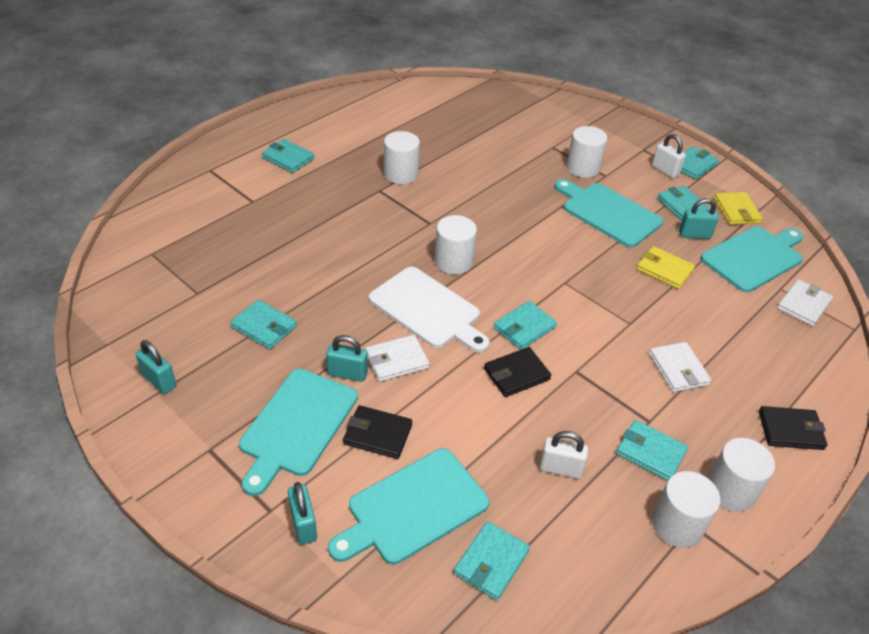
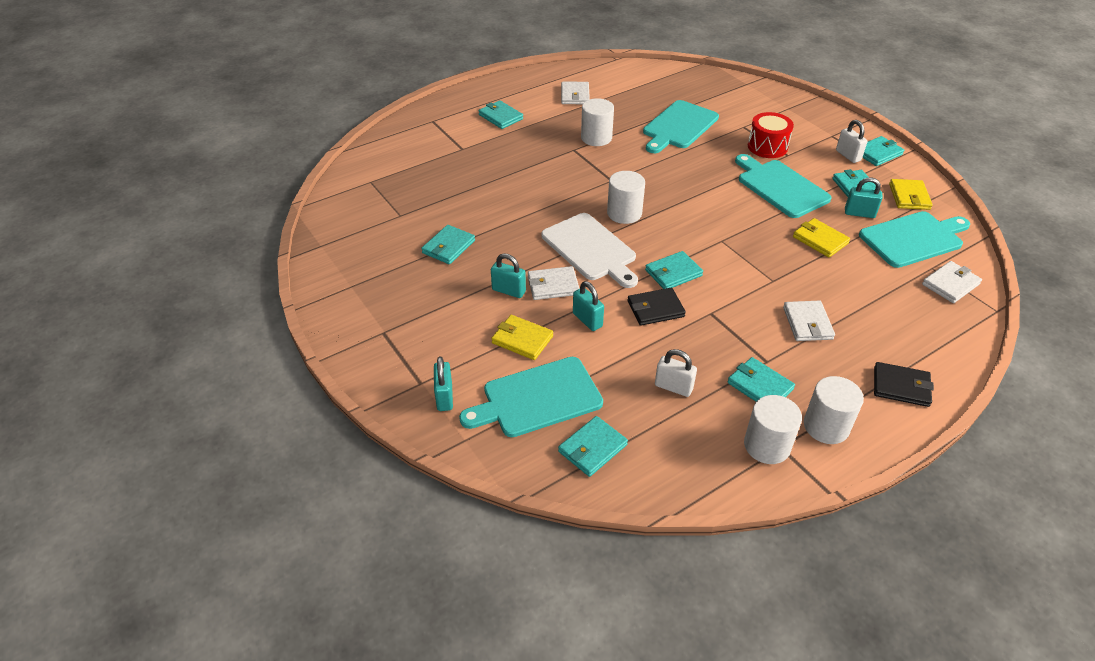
camera: 15 degrees right, 0 degrees up
(159, 381) = (355, 277): turquoise padlock -> turquoise padlock (587, 320)
(264, 327) = (448, 247): turquoise wallet -> turquoise wallet turned 75 degrees clockwise
(297, 425) = (457, 324): turquoise cutting board -> turquoise cutting board (679, 126)
(365, 125) = (575, 95): none -> white wallet
(377, 434) = (522, 339): black wallet -> yellow wallet
(583, 168) = (767, 147): white cylinder -> red drum

